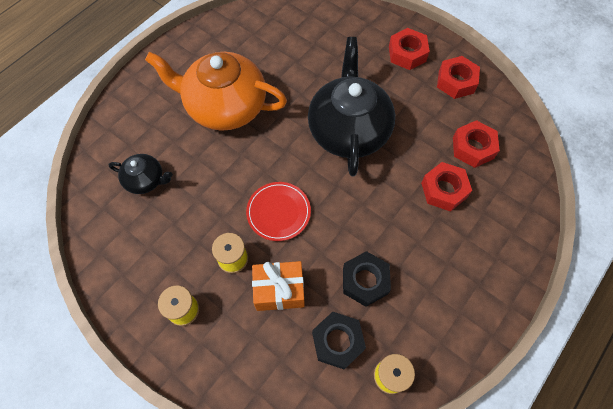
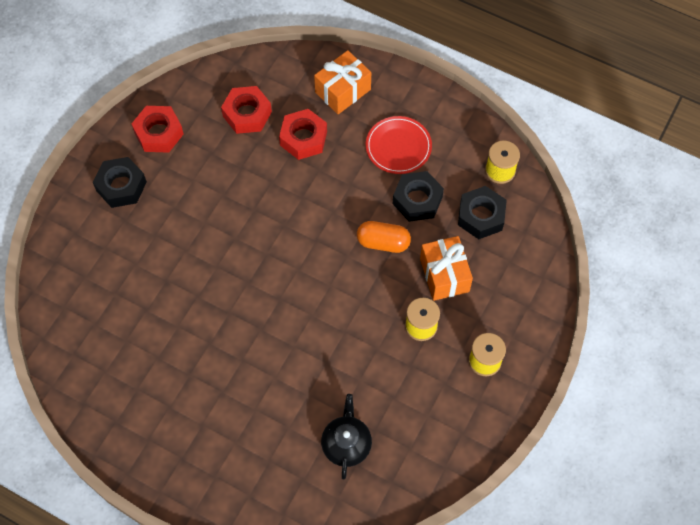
camera: 100 degrees left, 0 degrees up
(225, 106) = (228, 379): orange teapot -> none
(278, 212) = (359, 291): red plate -> red plate (398, 147)
(324, 241) = (383, 242): none -> orange capsule
(348, 130) = (242, 236): black teapot -> none
(407, 54) = (121, 186): red nut -> black nut
(497, 233) = (343, 91): none -> orange gift

